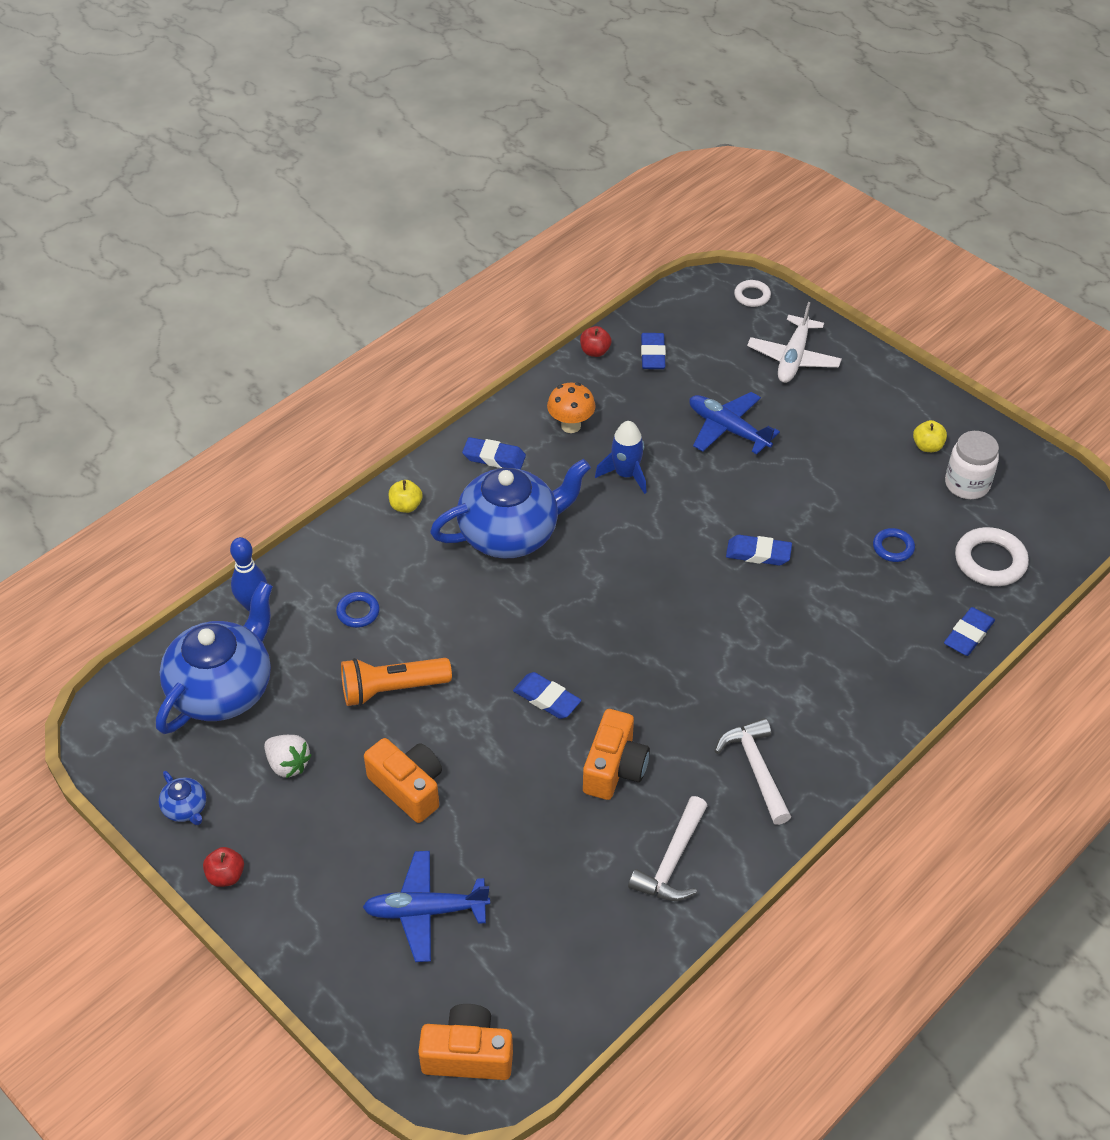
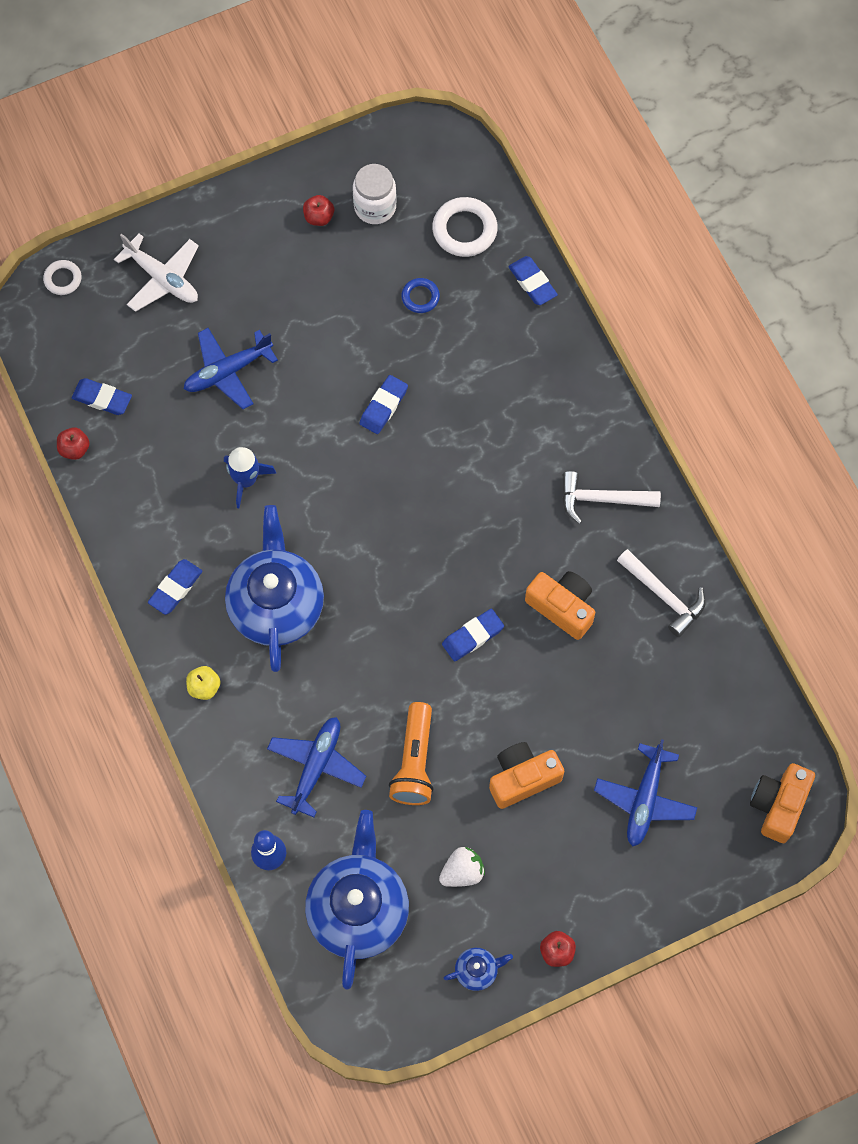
camera: 70 degrees left, 20 degrees up
(223, 688) = (358, 908): blue teapot -> blue teapot turned 45 degrees clockwise
(358, 612) = (316, 766): blue ring -> blue plane
(571, 426) = (164, 506): orange mushroom -> none
(927, 446) = (319, 217): yellow apple -> red apple

